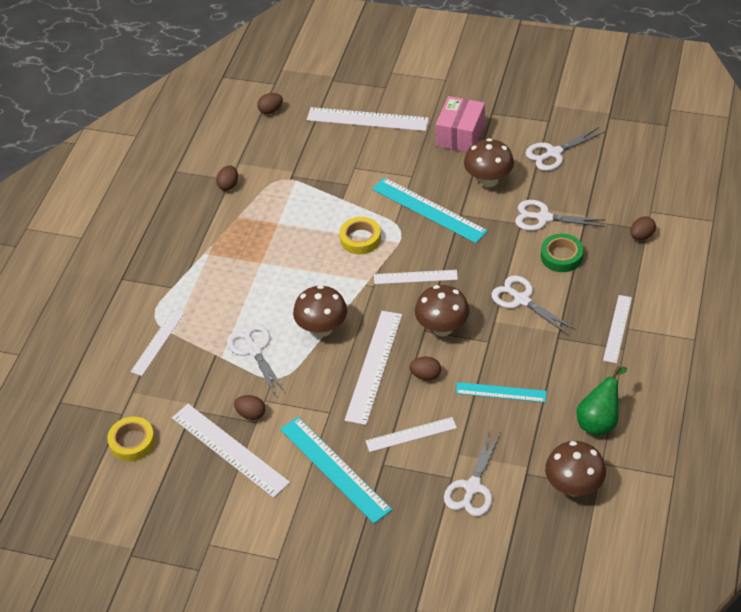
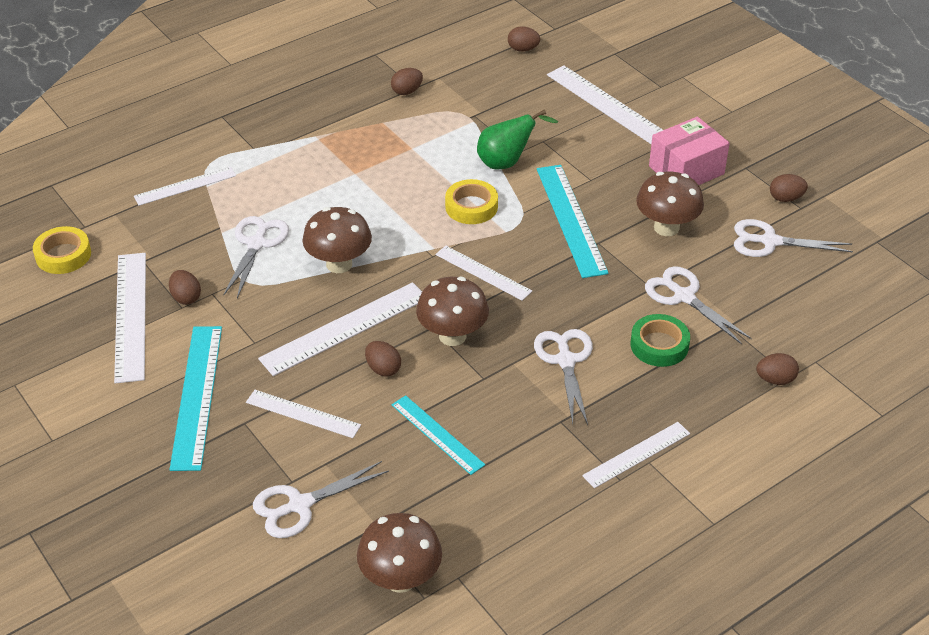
camera: 35 degrees right, 5 degrees down
(534, 120) = (786, 198): none -> brown egg
(599, 421) = (506, 533): green pear -> green pear (507, 162)

